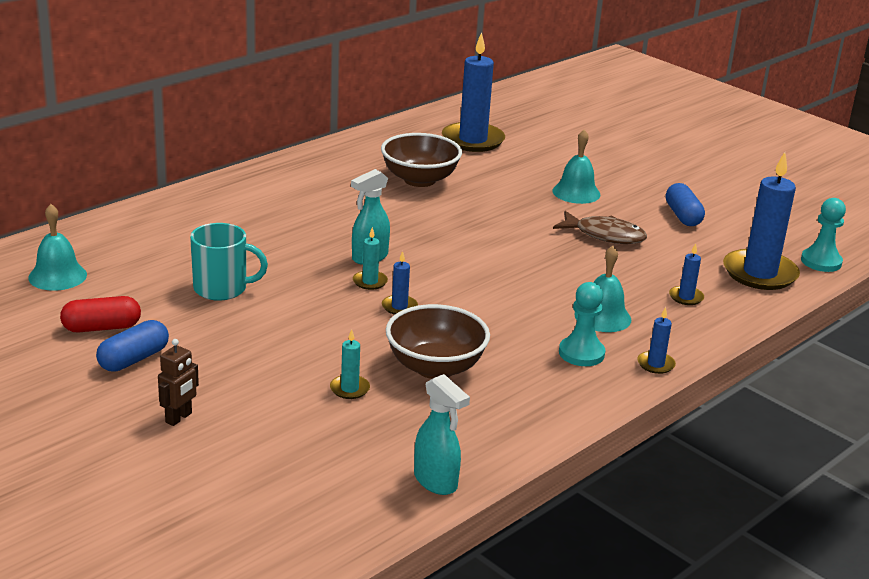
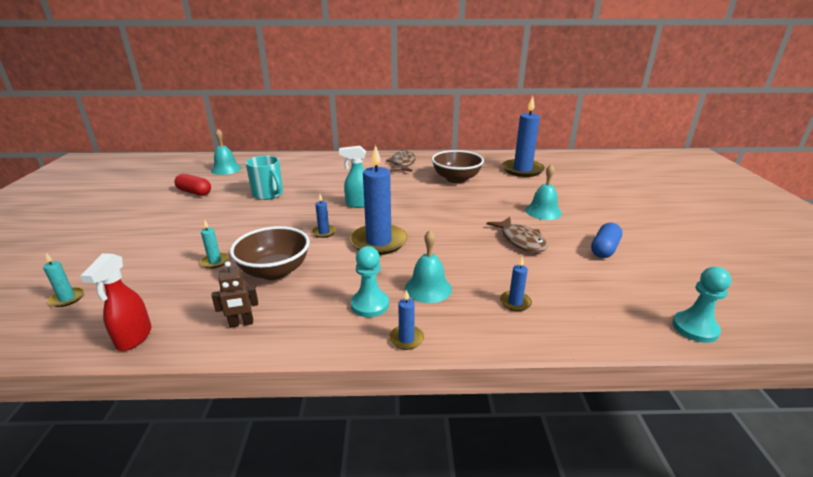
camera: 45 degrees right, 0 degrees up
(133, 359) = (175, 209): blue capsule -> none
(179, 418) = (130, 240): brown robot -> brown robot (241, 323)
(311, 178) = (402, 164): none -> brown fish
(370, 282) = (335, 215): turquoise candle -> turquoise candle (67, 298)
(436, 482) = (134, 338): turquoise spray bottle -> red spray bottle
(759, 273) = (612, 312): blue candle -> blue candle (378, 242)

